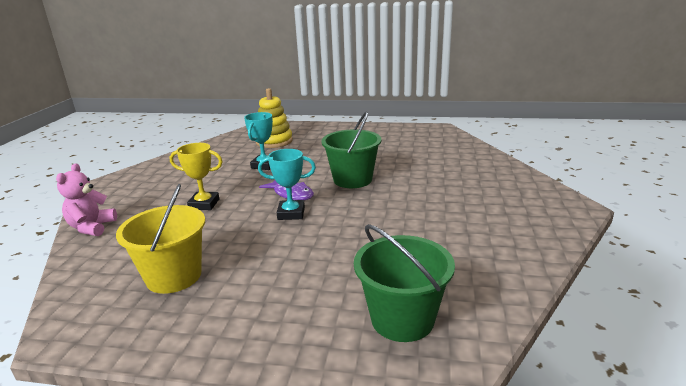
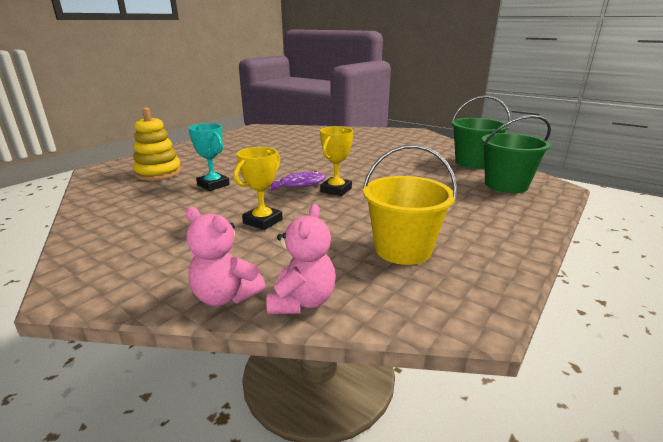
camera: 65 degrees left, 0 degrees up
(86, 254) = (302, 301): none -> pink teddy bear
(291, 213) = (336, 190): turquoise trophy -> yellow trophy
(352, 179) = (304, 163): green bucket -> green bucket (473, 162)

